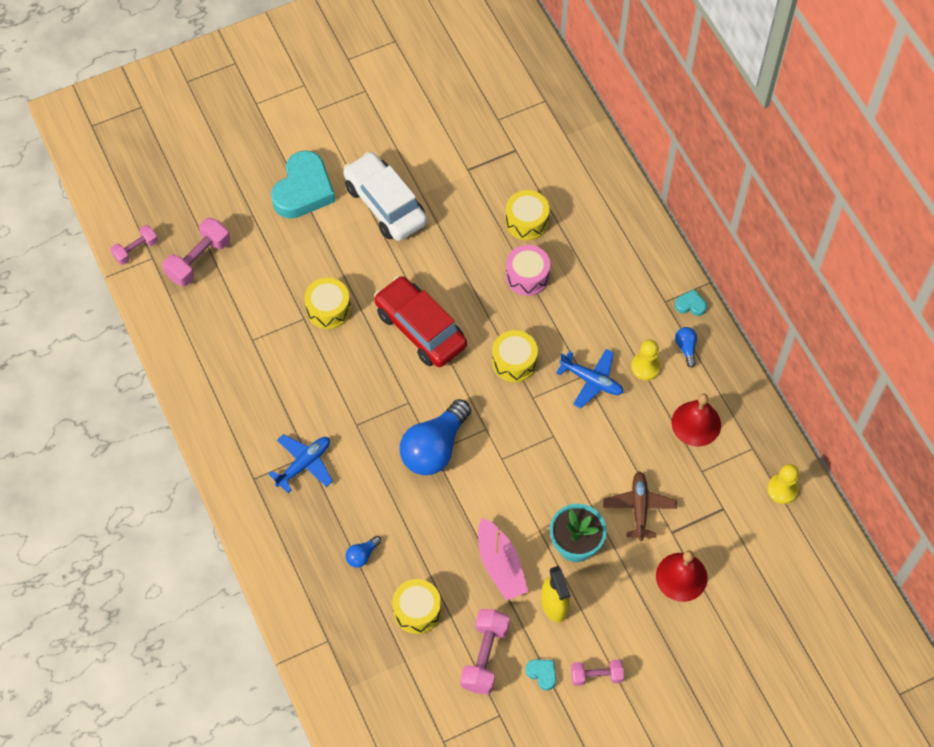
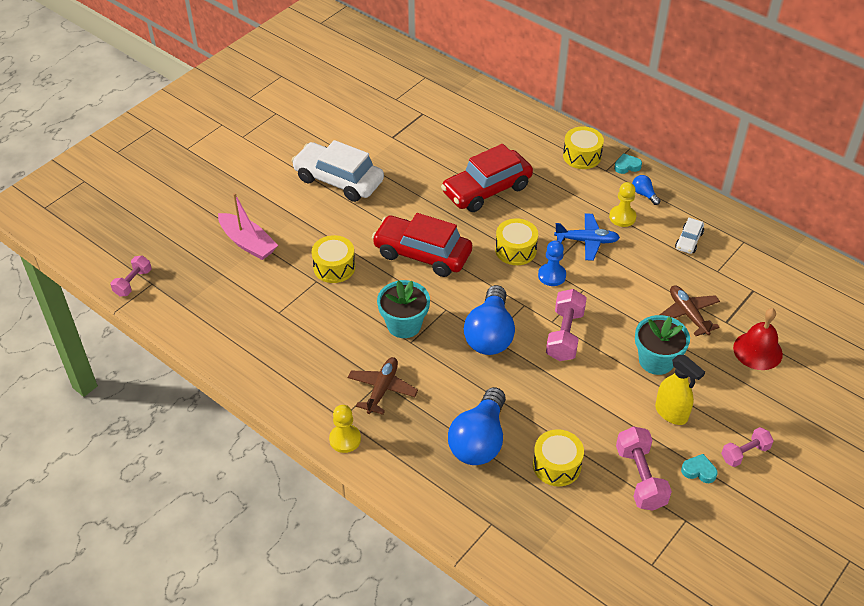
camera: 25 degrees left, 15 degrees down
(198, 260) = (196, 271): pink dumbbell -> pink dumbbell (565, 335)
(303, 190) = (262, 193): turquoise heart -> none
(304, 464) = (382, 389): blue plane -> brown plane
(360, 403) = (404, 325): none -> turquoise flower pot
(362, 555) = (479, 440): blue light bulb -> blue light bulb, size x2.32
(500, 565) = (605, 400): pink boat -> pink boat (248, 243)
(526, 221) = (462, 155): yellow drum -> yellow drum (582, 156)
(527, 276) = (487, 190): pink drum -> red car
(532, 407) = (552, 275): none -> blue pawn
(696, 423) = (689, 240): red bell -> white car
(782, 489) = (787, 260): yellow pawn -> yellow pawn (345, 439)

